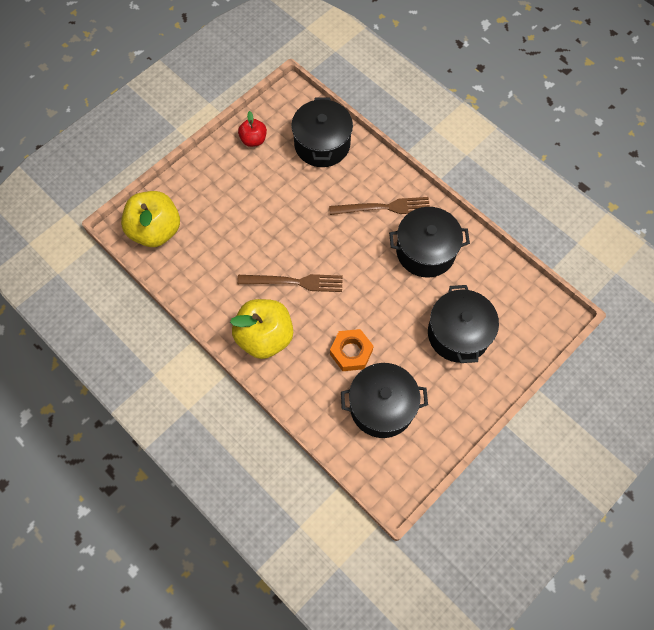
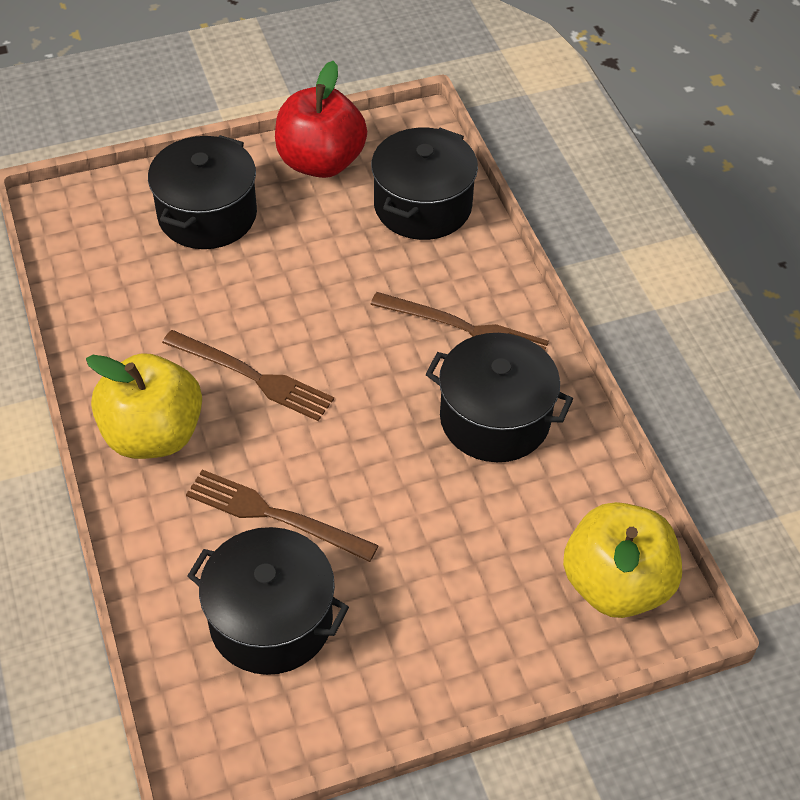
camera: 25 degrees right, 15 degrees down
(155, 230) = (94, 225): yellow apple -> yellow apple (616, 584)
(253, 140) = (321, 162): red apple -> red apple, size x1.88
(351, 352) = (274, 515): orange nut -> brown fork
(458, 334) = (473, 566): black pot -> black pot (207, 215)

